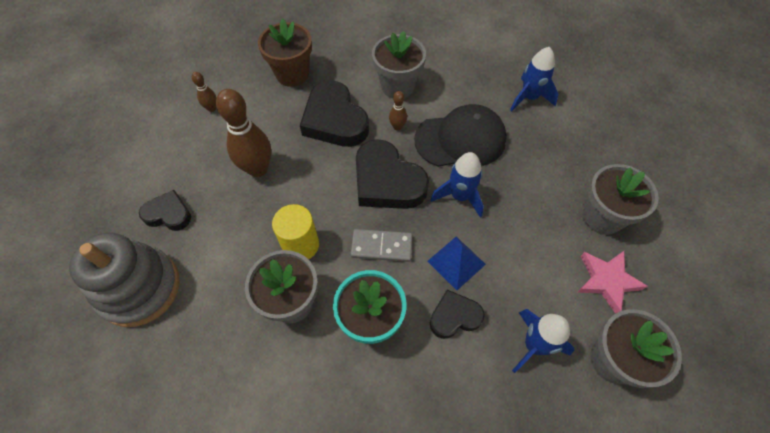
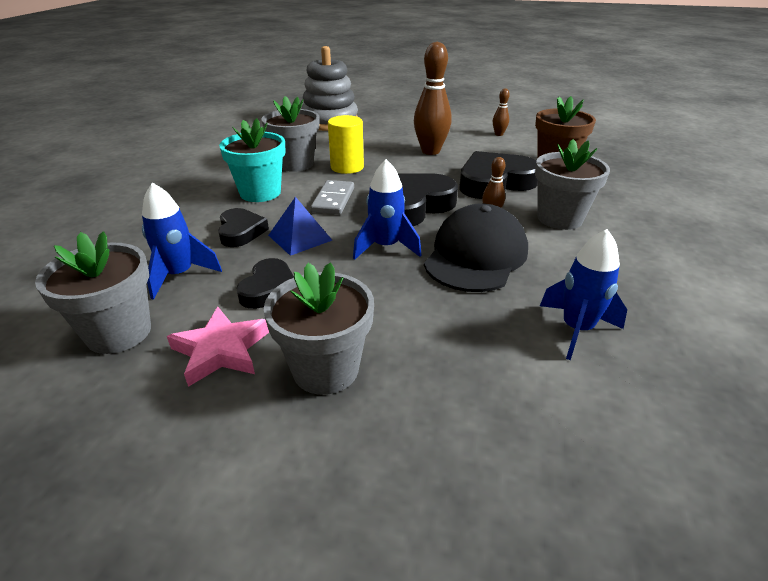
camera: 95 degrees right, 25 degrees down
(168, 214) = (389, 126): black heart -> black heart (269, 288)
(460, 139) = (476, 255): black cap -> black cap turned 150 degrees counterclockwise

